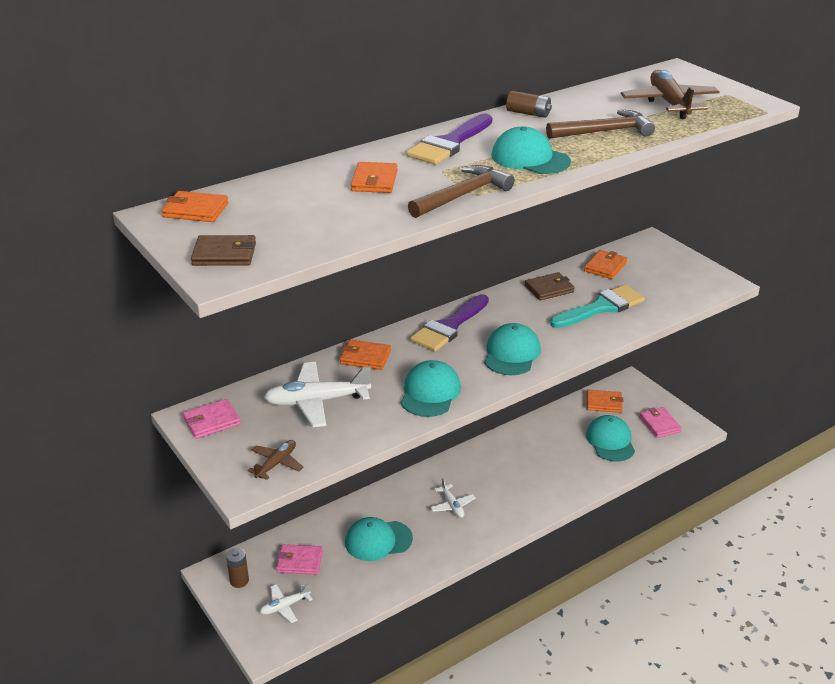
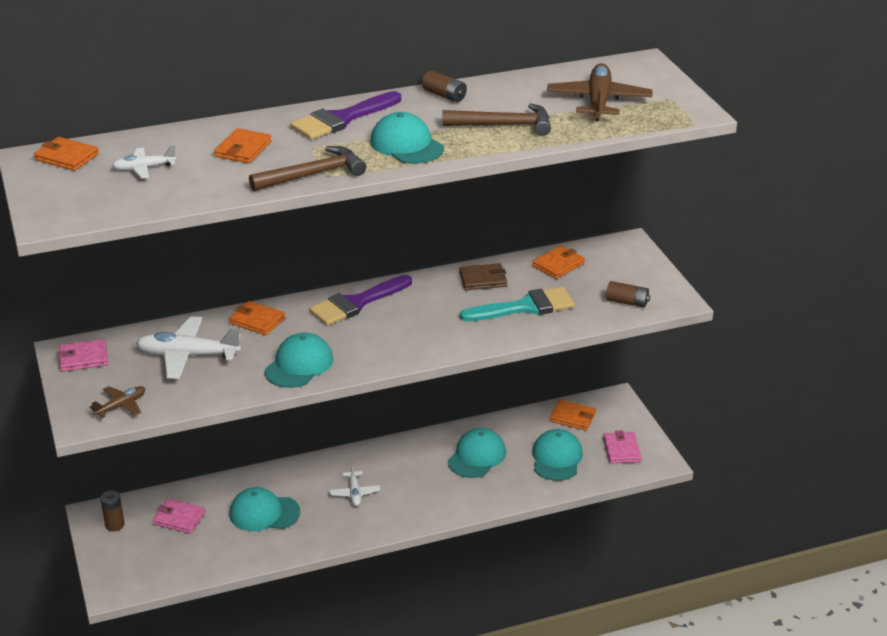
camera: 15 degrees right, 0 degrees up
(224, 254) = (65, 202): brown wallet -> none
(285, 606) = (146, 556): white plane -> white plane (144, 168)
(511, 353) = (402, 340): turquoise cap -> turquoise cap (477, 456)
(684, 290) = (627, 302): none -> brown battery

